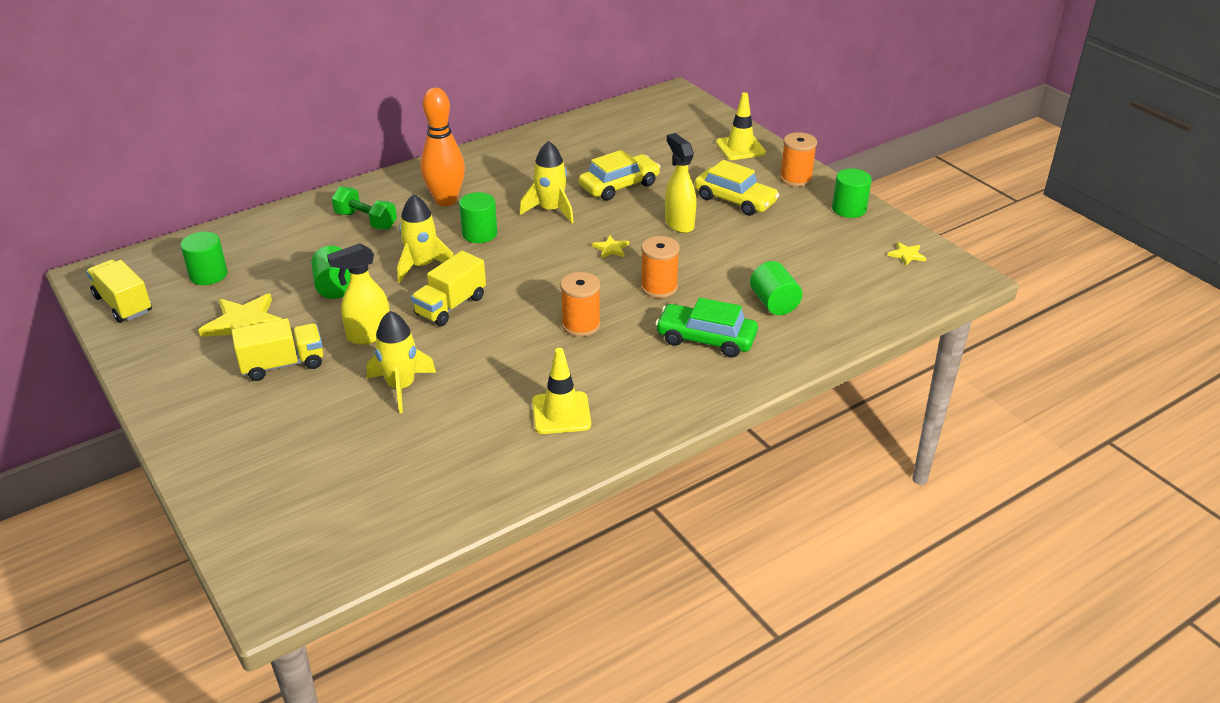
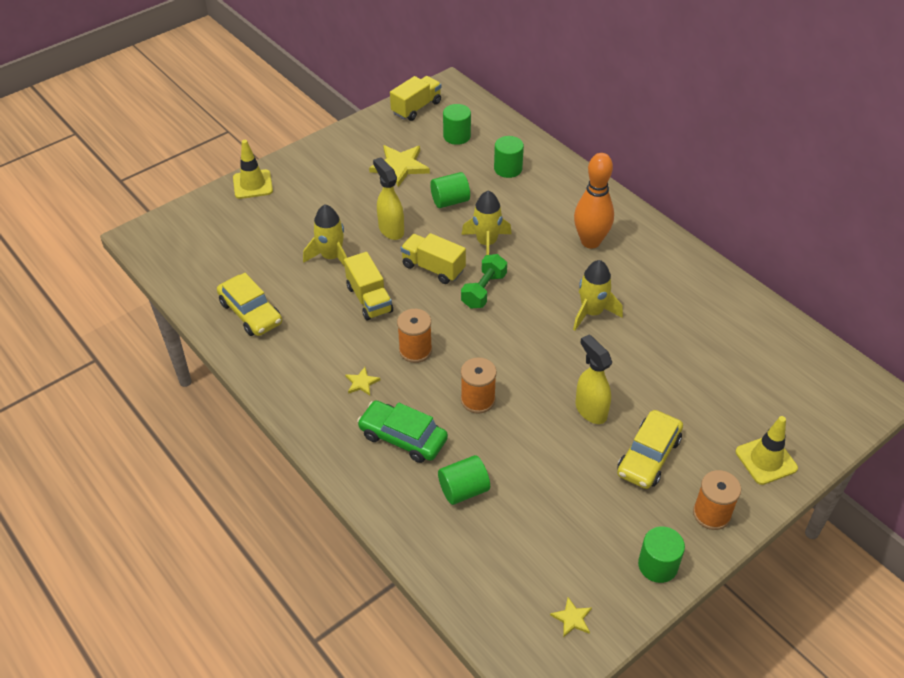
camera: 85 degrees right, 10 degrees up
(283, 364) = (354, 194): yellow truck -> yellow truck (369, 299)
(366, 221) = (546, 200): green dumbbell -> green dumbbell (484, 290)
(479, 234) = (541, 270): green cylinder -> green cylinder (508, 169)
(561, 413) = (302, 349): yellow traffic cone -> yellow traffic cone (253, 184)
(611, 248) = (535, 361): yellow star -> yellow star (361, 383)
(619, 186) = (650, 359): yellow car -> yellow car (251, 313)
(679, 224) = (590, 410): yellow spray bottle -> yellow spray bottle turned 90 degrees counterclockwise
(706, 339) = (403, 437): green car -> green car turned 75 degrees counterclockwise

